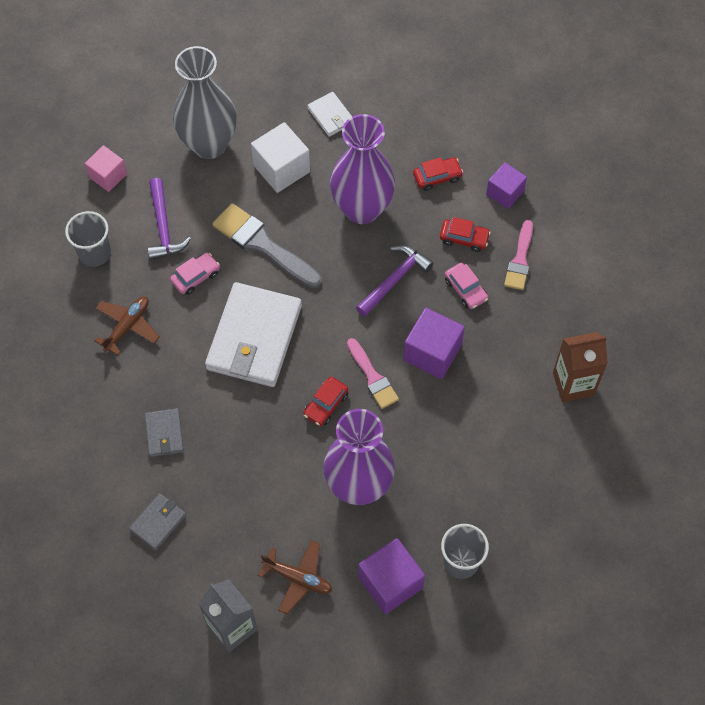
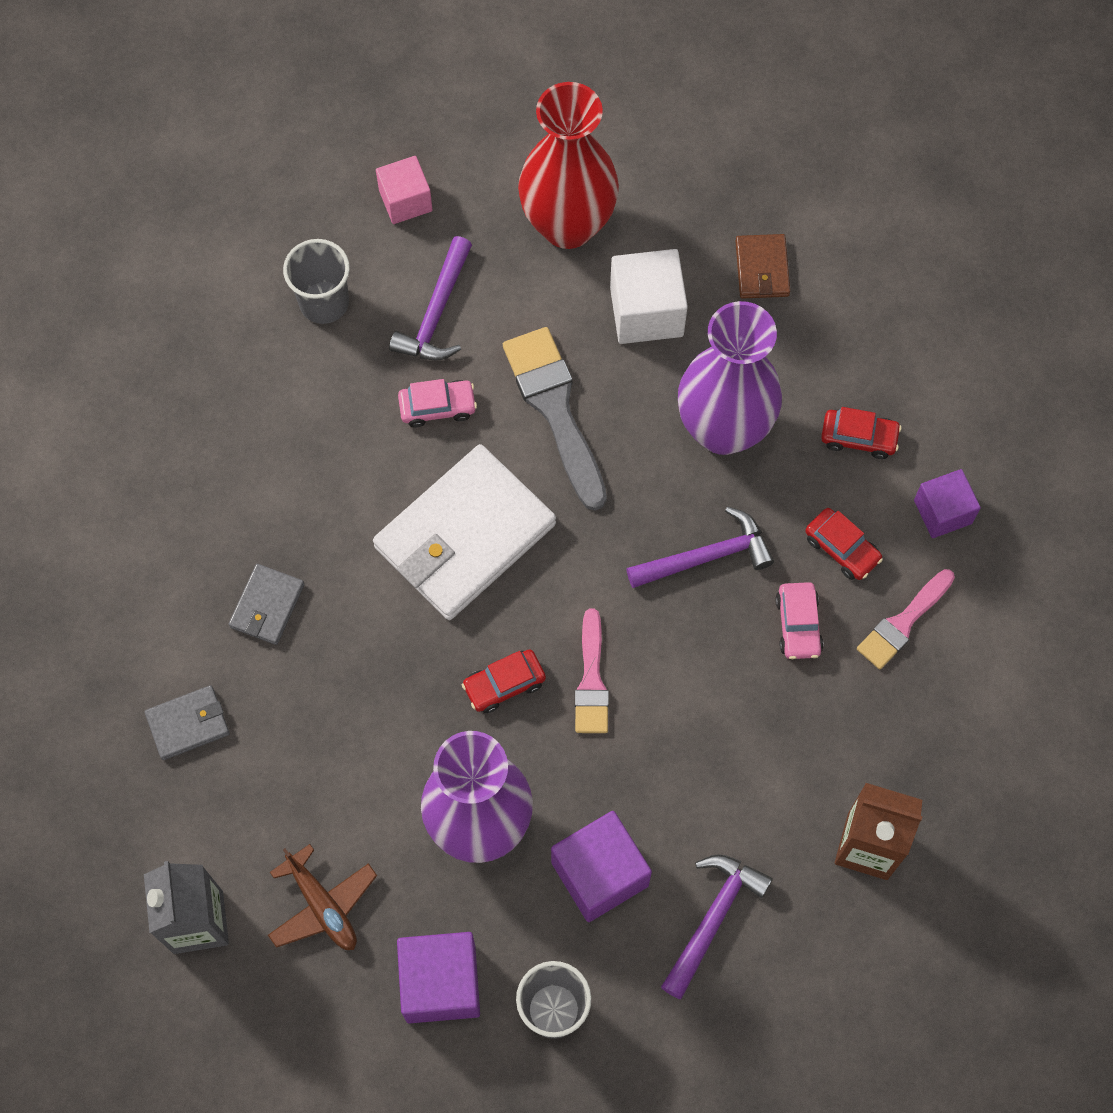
camera: 30 degrees right, 5 degrees up
(127, 326) = (307, 429): brown plane -> none
(209, 144) = (568, 225): grey vase -> red vase
(331, 116) = (762, 269): white wallet -> brown wallet
(432, 352) = (695, 691): purple cube -> purple cube (599, 874)
(516, 465) = (713, 918): none -> purple hammer

